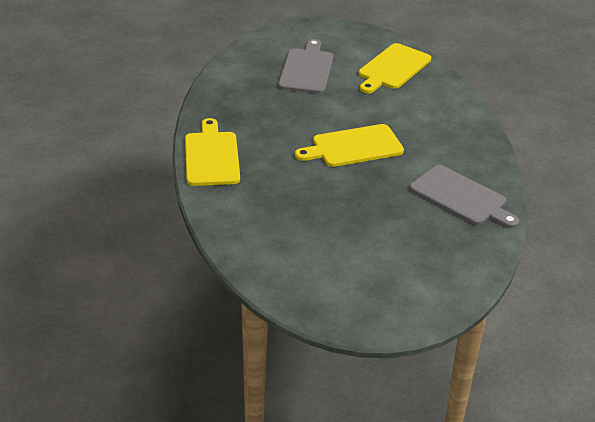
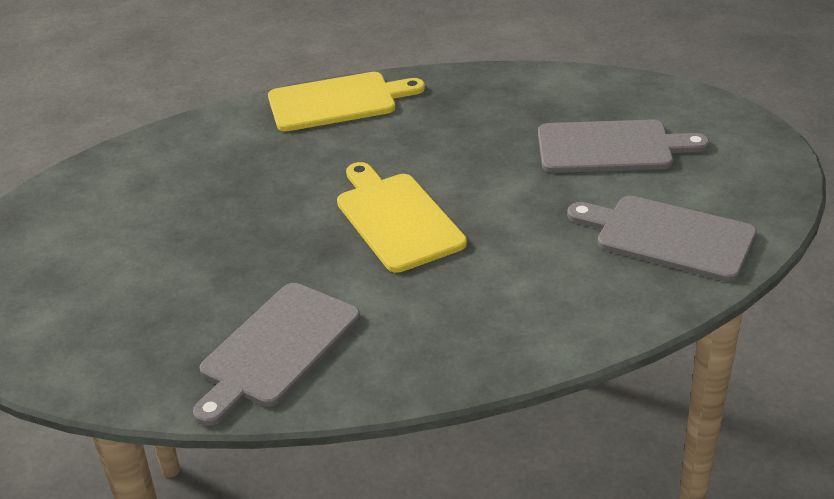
camera: 85 degrees right, 0 degrees up
(392, 68) = (668, 237): yellow cutting board -> grey cutting board

